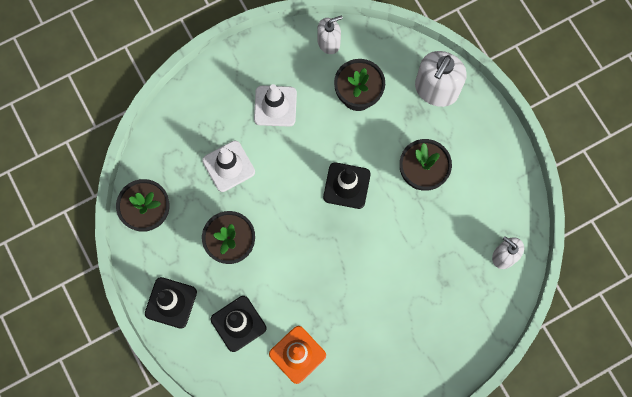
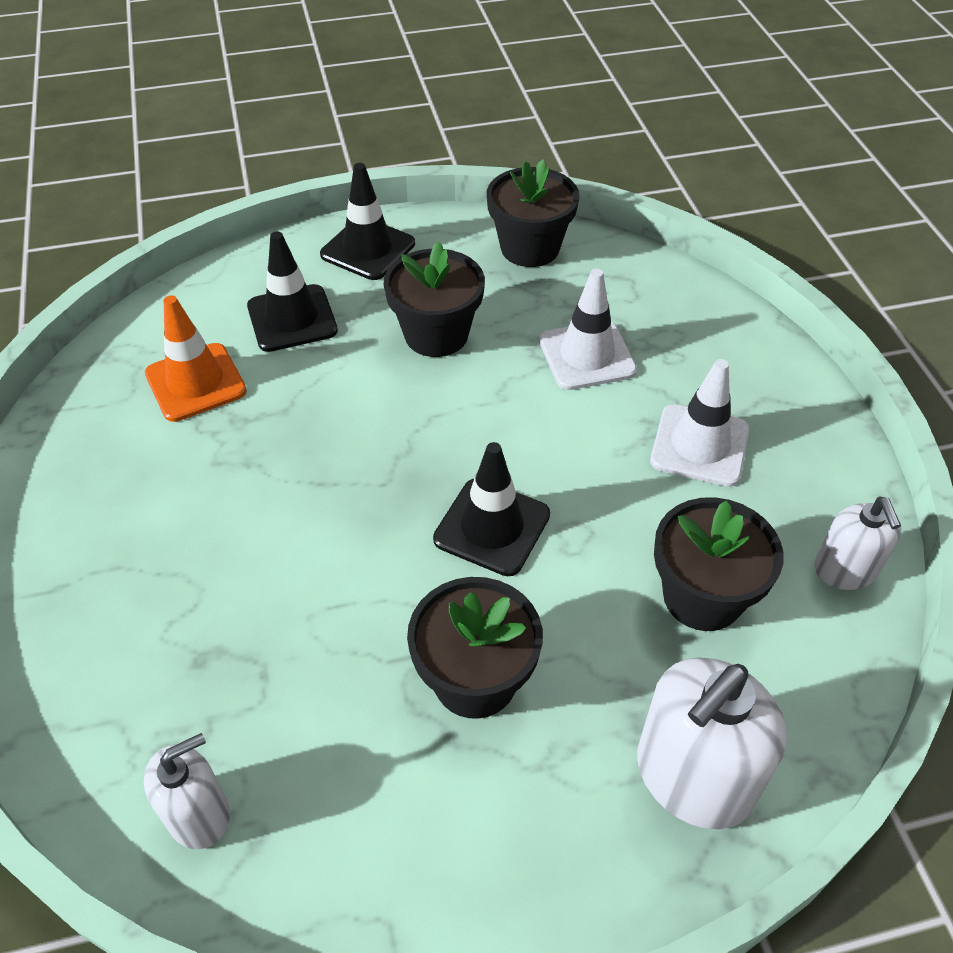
camera: 105 degrees right, 25 degrees down
(436, 89) = (693, 777): white soap dispenser -> white soap dispenser turned 90 degrees counterclockwise

